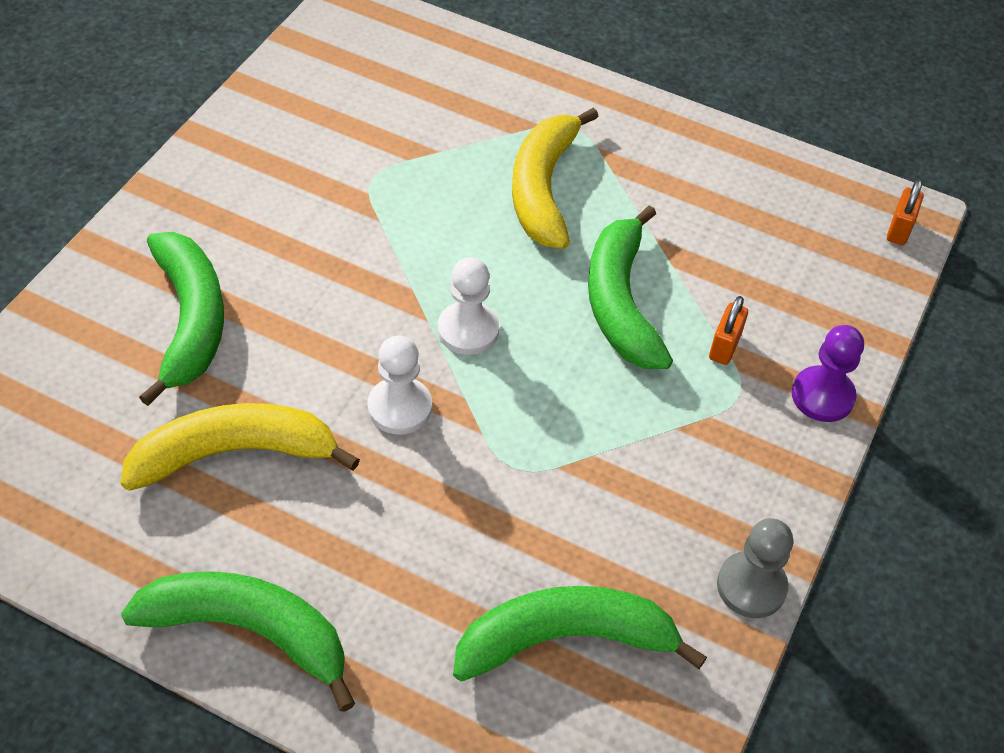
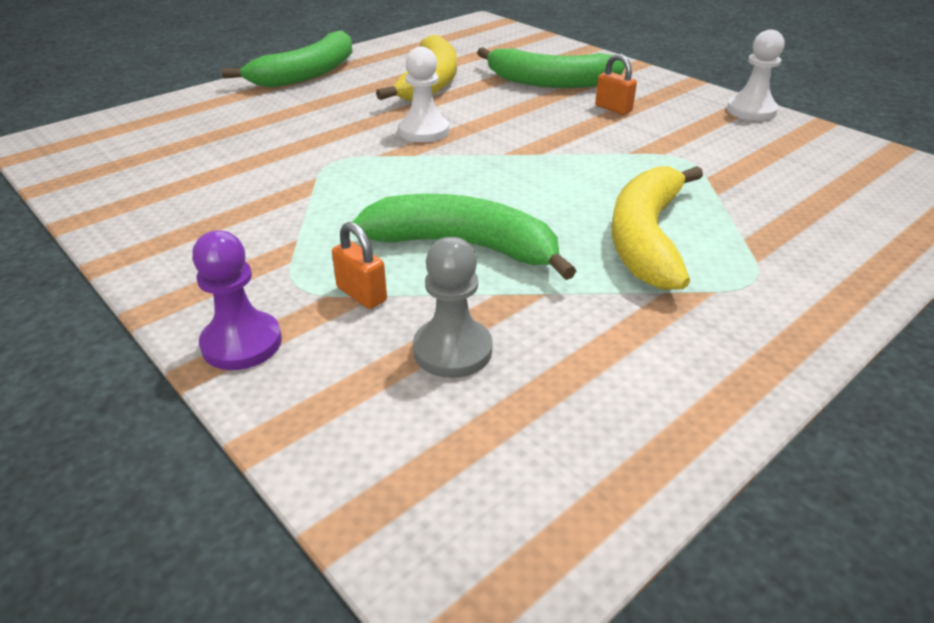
camera: 115 degrees right, 15 degrees down
(468, 330) = (479, 167): white pawn -> white pawn (751, 110)
(543, 189) = (646, 238): yellow banana -> yellow banana turned 105 degrees counterclockwise
(565, 639) = (184, 151): green banana -> none
(751, 586) = (117, 232): grey pawn -> grey pawn (452, 350)
(899, 230) = (450, 560): orange padlock -> orange padlock (613, 109)

